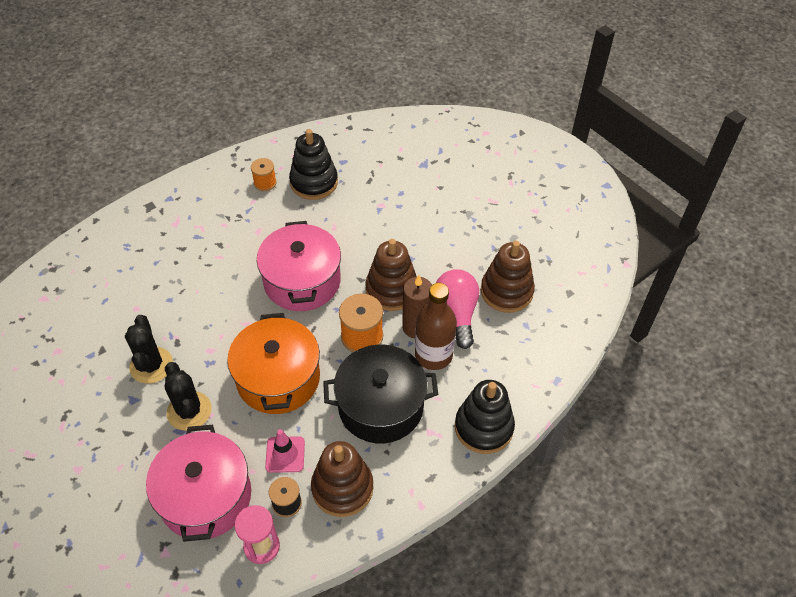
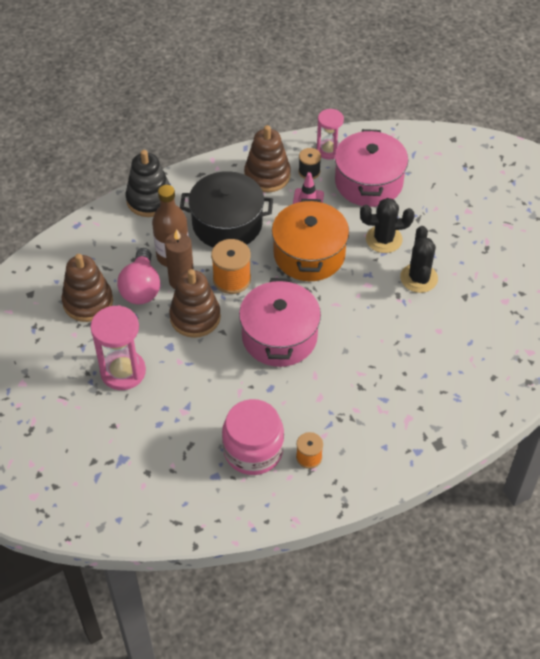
camera: 170 degrees left, 0 degrees up
(189, 411) = (384, 239): black cactus -> black cactus turned 75 degrees counterclockwise
(314, 182) = (253, 450): black stacking toy -> pink jar
(447, 230) = (123, 372): none -> pink hourglass

